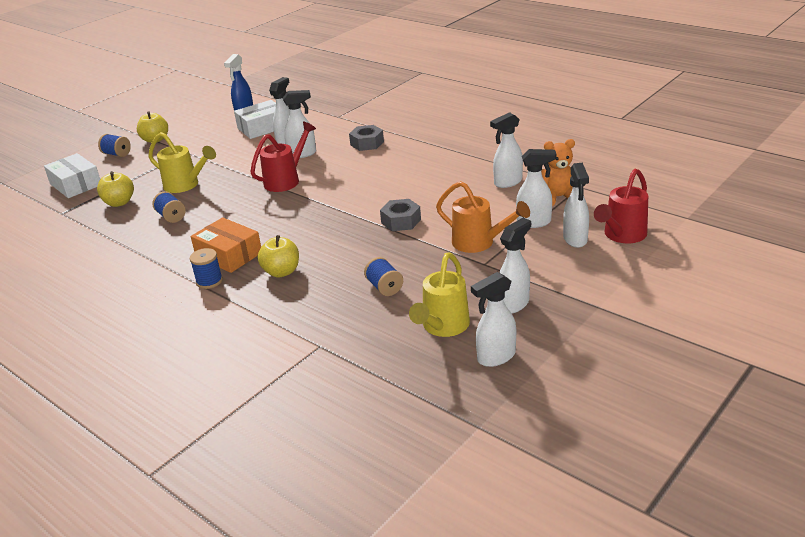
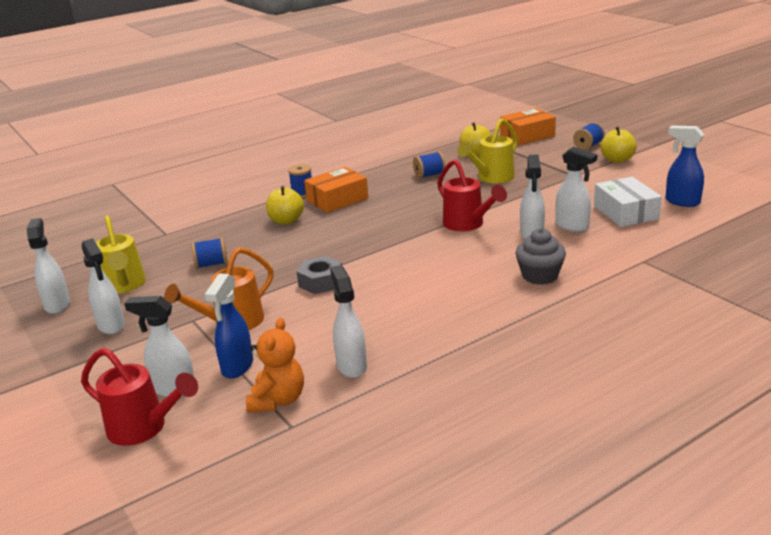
camera: 105 degrees right, 5 degrees down
(76, 184) = (527, 135): white box -> orange box
(367, 143) = (539, 276): grey nut -> grey cupcake
(443, 327) = (124, 286): yellow watering can -> yellow watering can turned 150 degrees counterclockwise
(534, 222) = (237, 367): white spray bottle -> blue spray bottle
(622, 235) = (144, 428): red watering can -> red watering can turned 150 degrees clockwise

